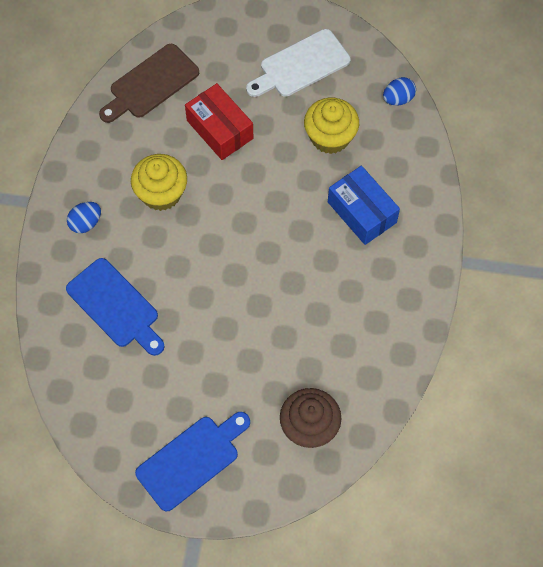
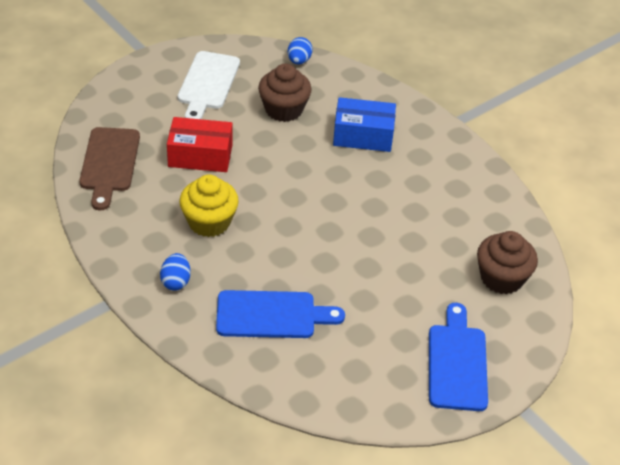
camera: 50 degrees left, 20 degrees down
(330, 137) = (284, 109): yellow cupcake -> brown cupcake

